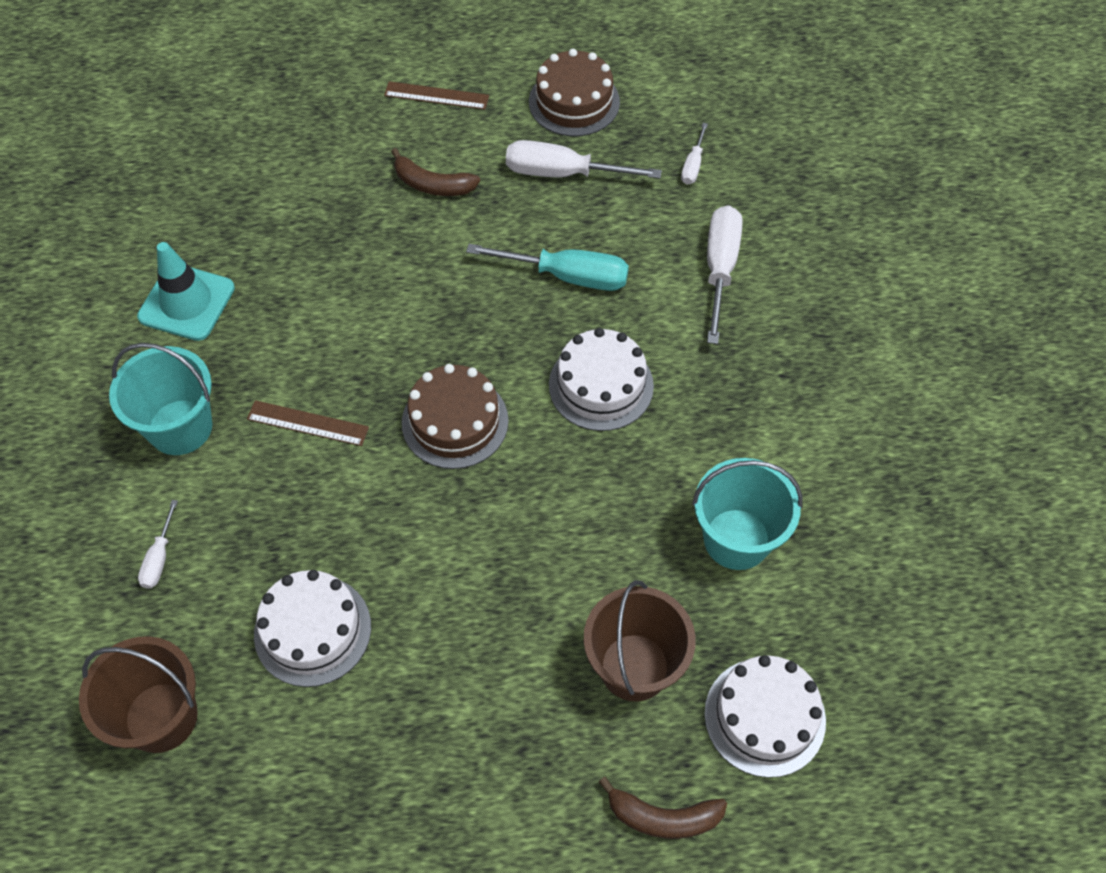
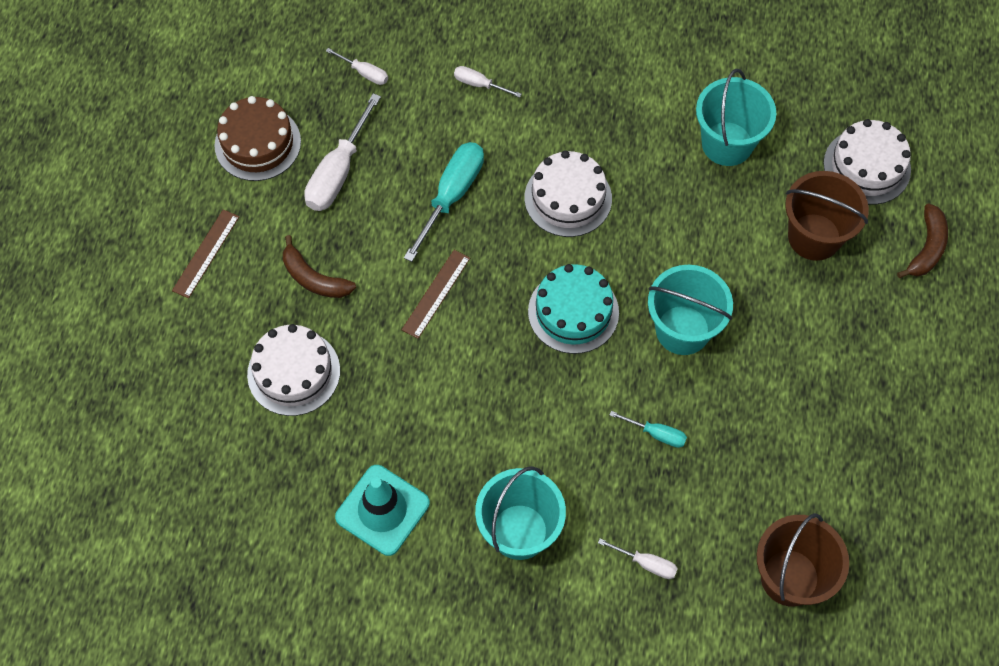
camera: 75 degrees left, 5 degrees up
(308, 423) = (544, 426): brown ruler -> brown ruler (436, 293)
(312, 630) = (738, 452): white cake -> white cake (293, 372)
(319, 538) = (657, 434): none -> turquoise screwdriver
(432, 184) = (314, 278): brown banana -> brown banana turned 90 degrees clockwise
(455, 421) = (573, 312): brown cake -> turquoise cake
(460, 538) = (682, 330): none -> turquoise bucket
(720, 268) = (478, 84): white screwdriver -> white screwdriver, size x0.52

